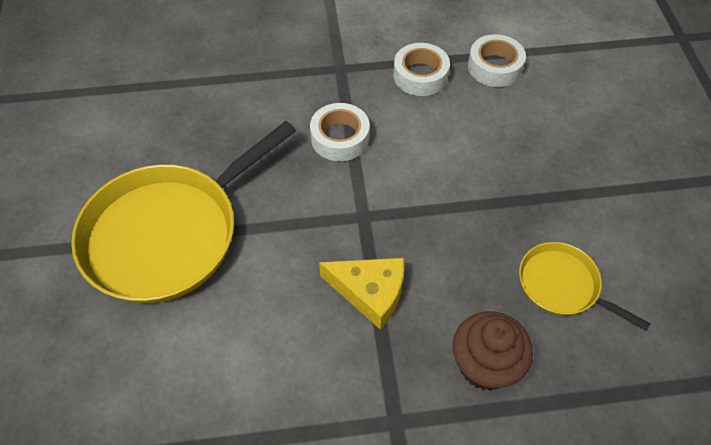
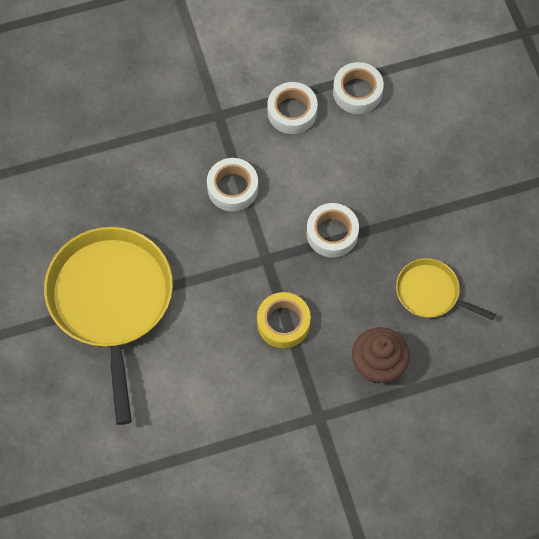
camera: 10 degrees left, 10 degrees up
(168, 234) = (111, 300): yellow pan -> yellow pan turned 135 degrees clockwise
(370, 292) = (283, 323): yellow cheese -> yellow tape
(446, 200) = (332, 233): none -> white tape

